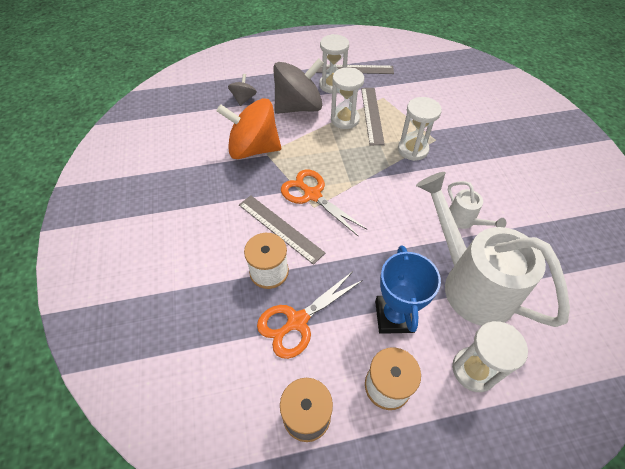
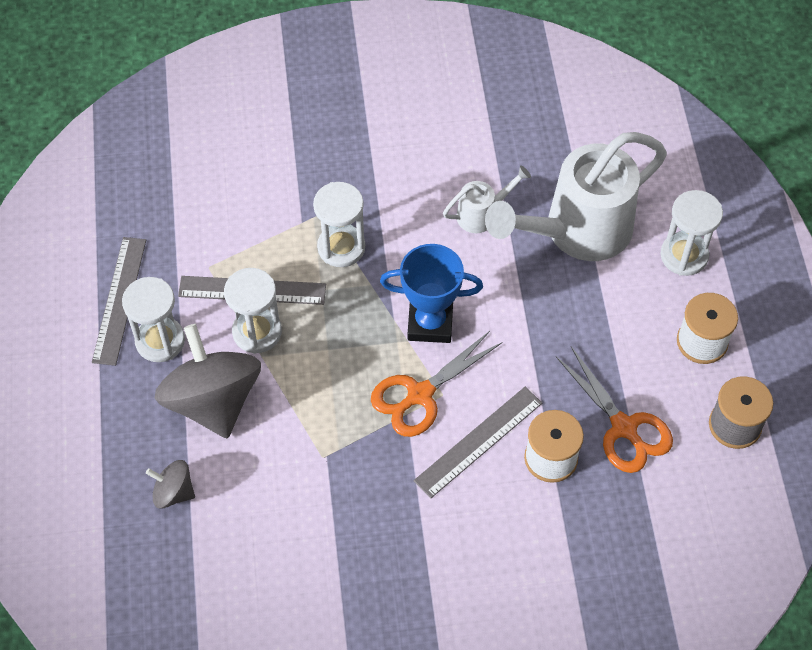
camera: 85 degrees left, 5 degrees up
(253, 149) = (310, 476): orange spinning top -> none
(394, 316) = (619, 320): blue trophy -> blue trophy (430, 323)

